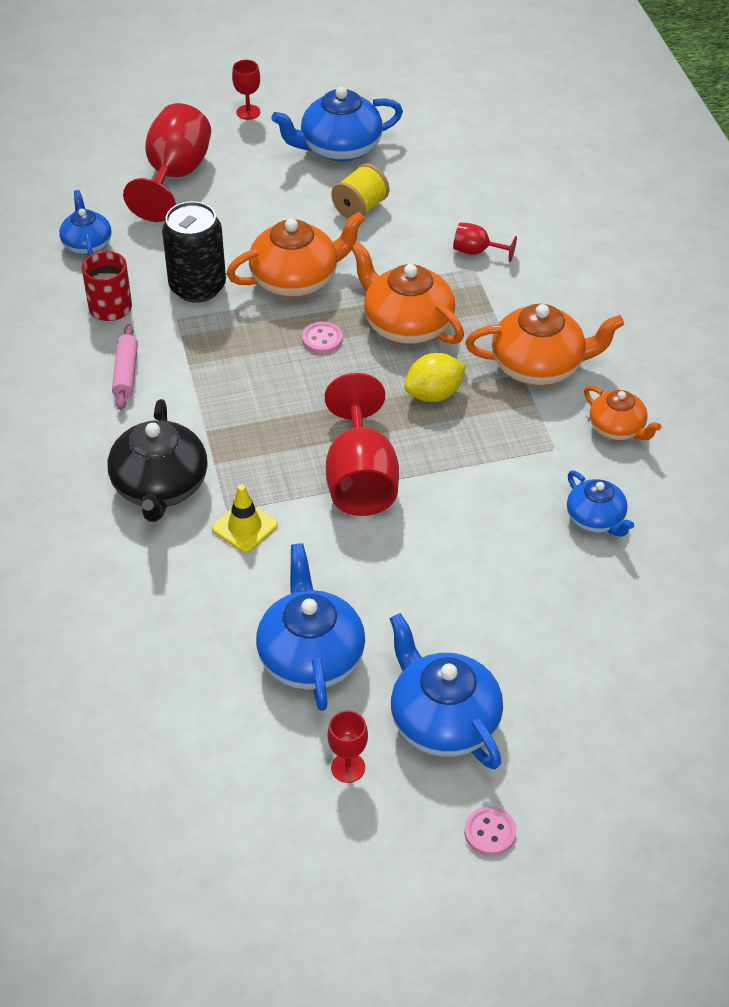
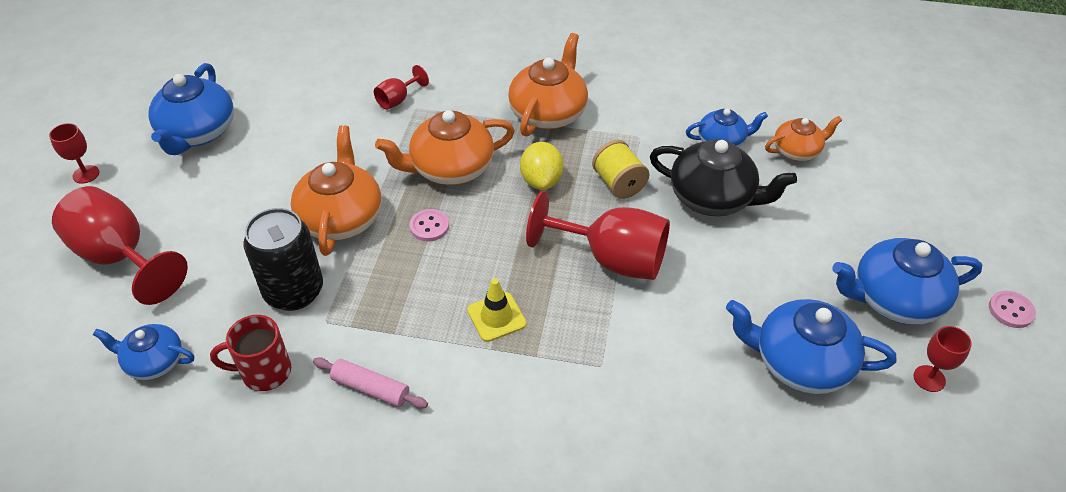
camera: 65 degrees left, 0 degrees up
(160, 487) = (544, 410): black teapot -> black teapot (713, 198)
(244, 527) = (628, 359): yellow traffic cone -> yellow traffic cone (496, 317)
(360, 208) = (286, 146): yellow spool -> yellow spool (619, 184)
(617, 428) = (637, 98): orange teapot -> orange teapot (797, 151)

